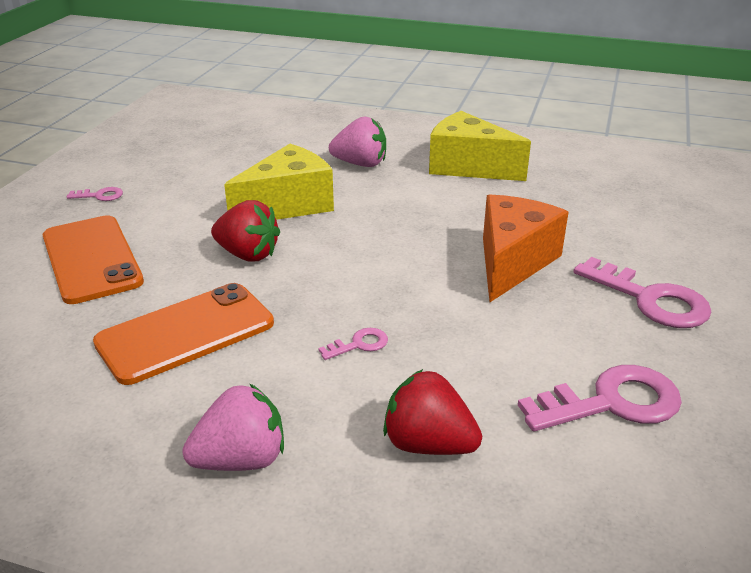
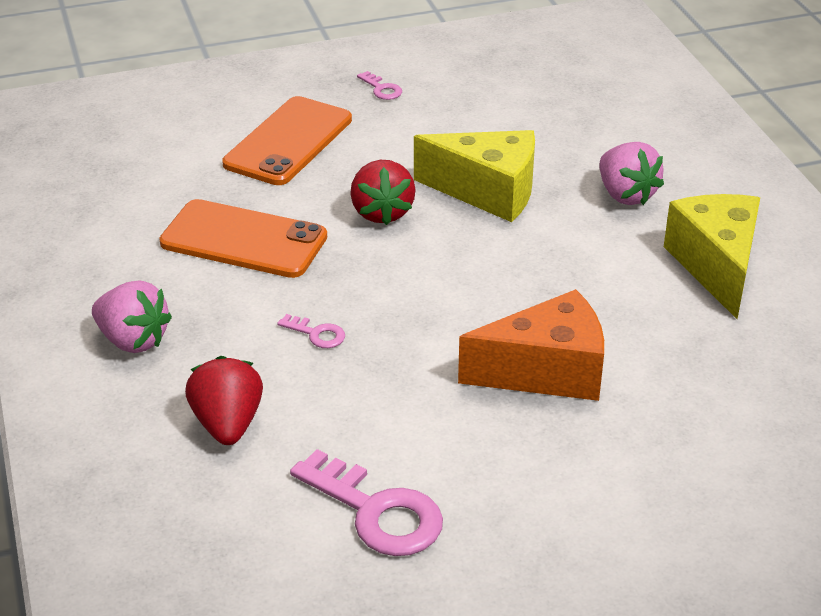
camera: 55 degrees right, 5 degrees up
(650, 299) = (580, 490): pink key -> none

